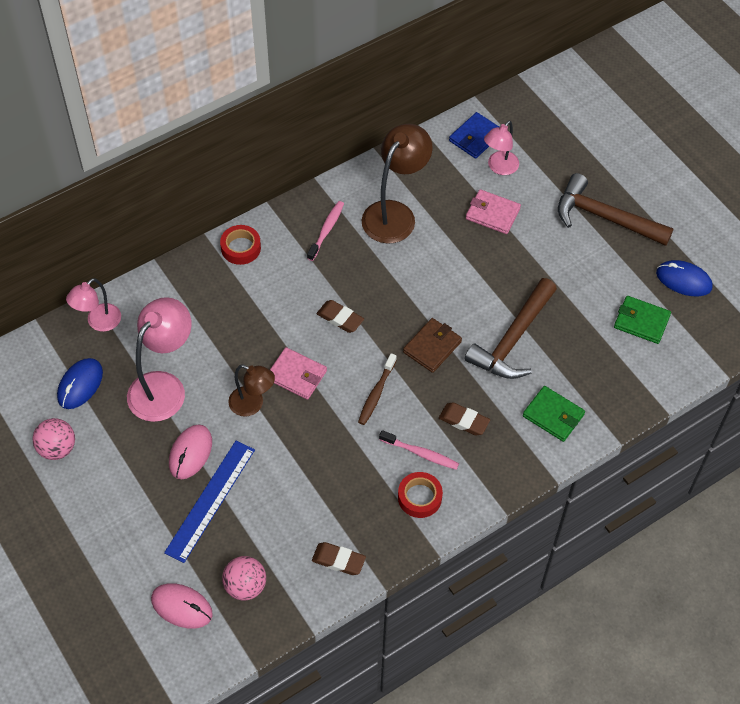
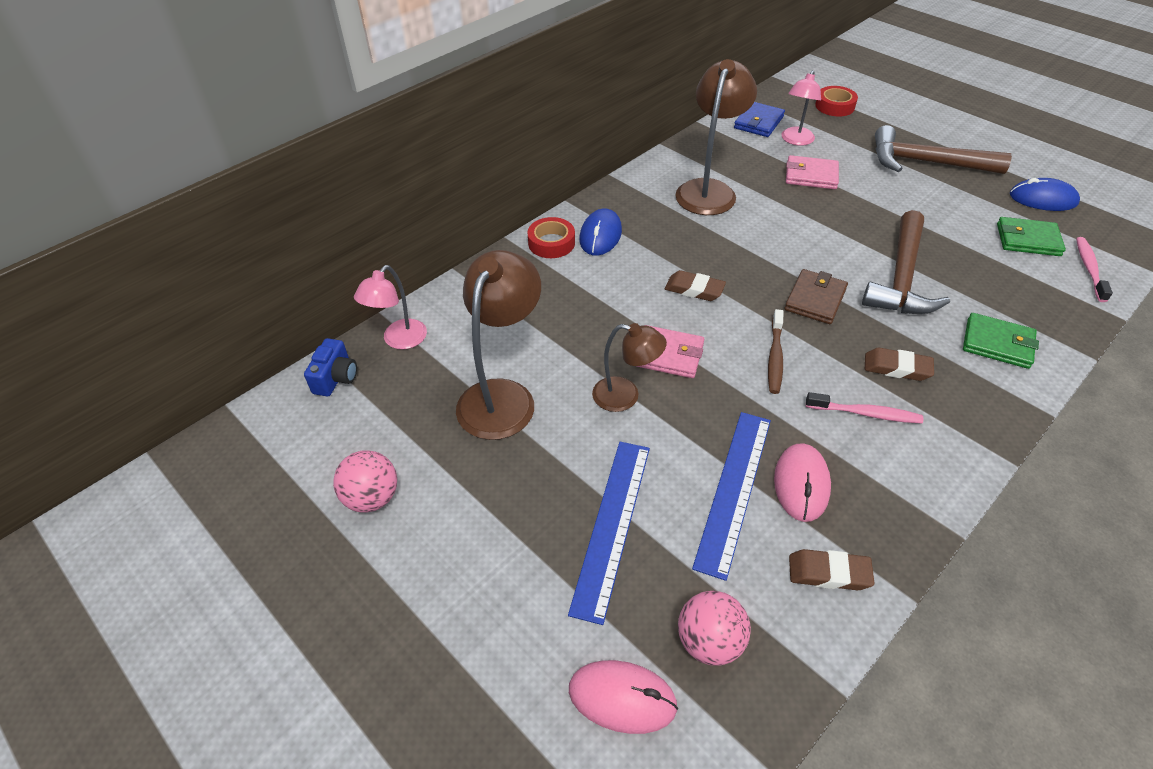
camera: 10 degrees left, 10 degrees down
(47, 347) = (336, 378): none -> blue camera
(80, 385) = (389, 413): blue mouse -> blue mouse (600, 235)
(164, 386) = (502, 396): pink lamp -> brown lamp
(190, 453) = (563, 469): pink mouse -> pink mouse (801, 484)
(301, 492) = (734, 490): none -> blue ruler
(326, 230) = (641, 214): pink toothbrush -> pink toothbrush (1089, 269)
(419, 497) = (894, 466): red tape -> red tape (834, 106)

